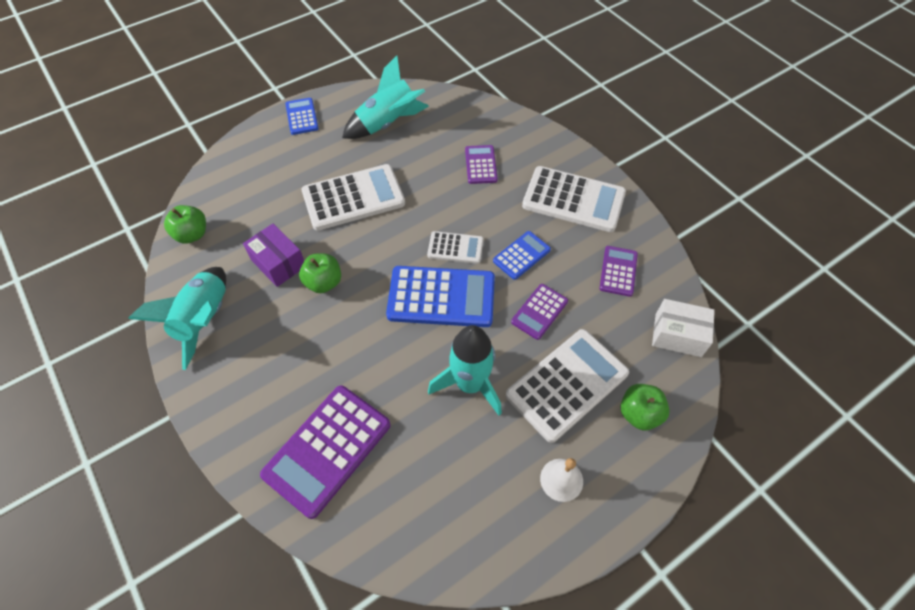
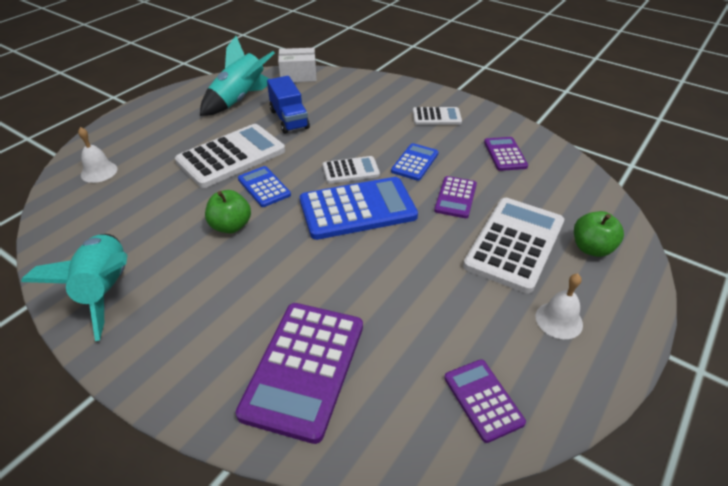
camera: 20 degrees left, 15 degrees down
(192, 234) = (63, 221): green apple -> none
(235, 184) = (99, 172): none -> white bell
(278, 263) = (173, 222): purple box -> none
(302, 117) = (151, 110): blue calculator -> blue calculator (264, 187)
(425, 163) = (289, 119): none -> blue truck
(470, 384) = (424, 268): turquoise rocket -> none
(481, 165) = (341, 110): purple calculator -> purple calculator (483, 400)
(573, 200) = (436, 117): white calculator -> white calculator, size x0.54
(678, 335) = (583, 185): white box -> white box (298, 75)

